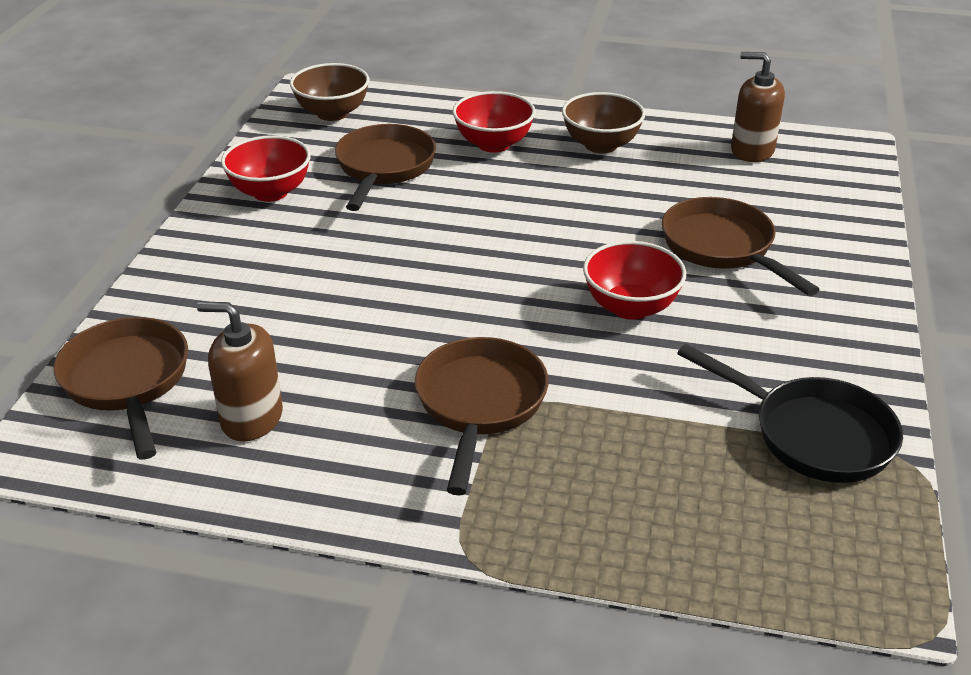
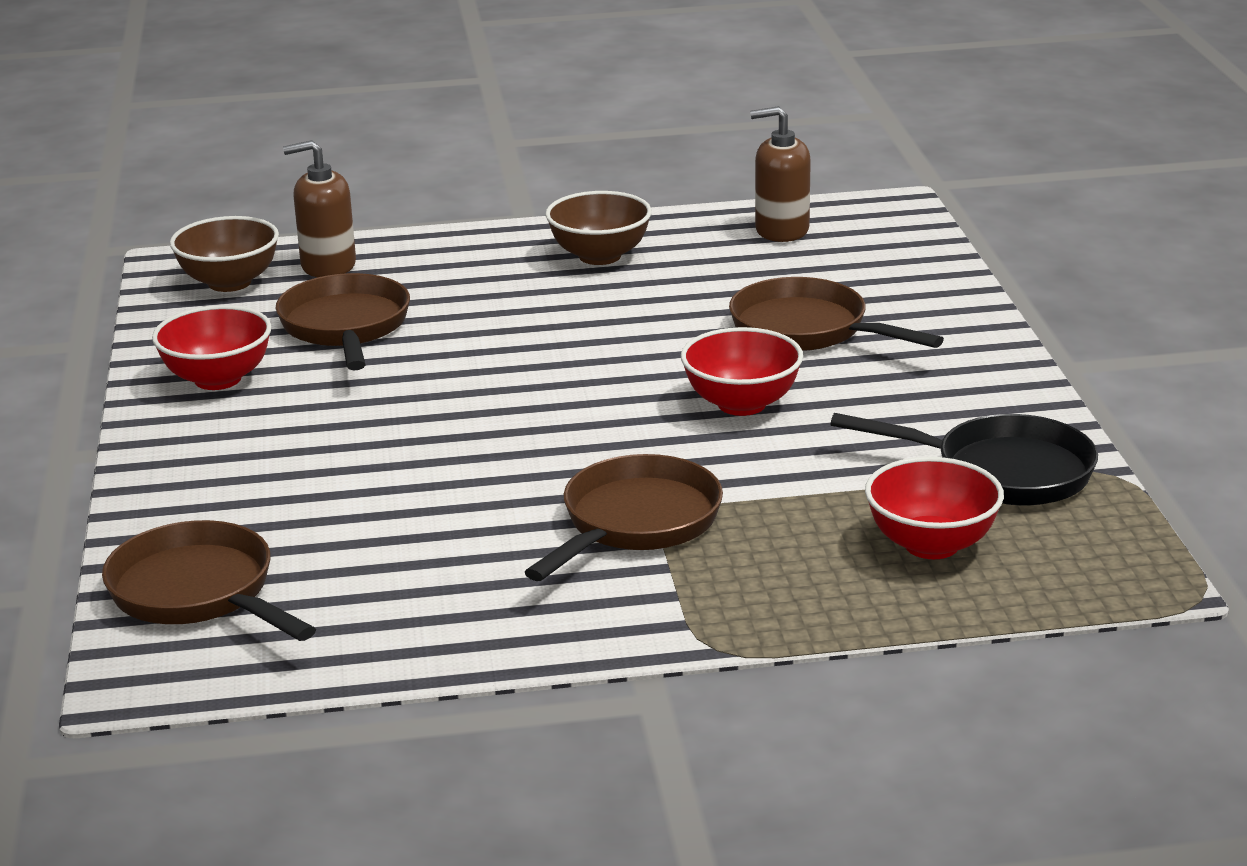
camera: 20 degrees left, 10 degrees down
(251, 418) = (382, 592): brown soap dispenser -> brown soap dispenser (328, 266)
(479, 405) = (635, 524): brown pan -> brown pan turned 45 degrees clockwise
(493, 144) = (466, 278): red bowl -> red bowl (931, 545)

